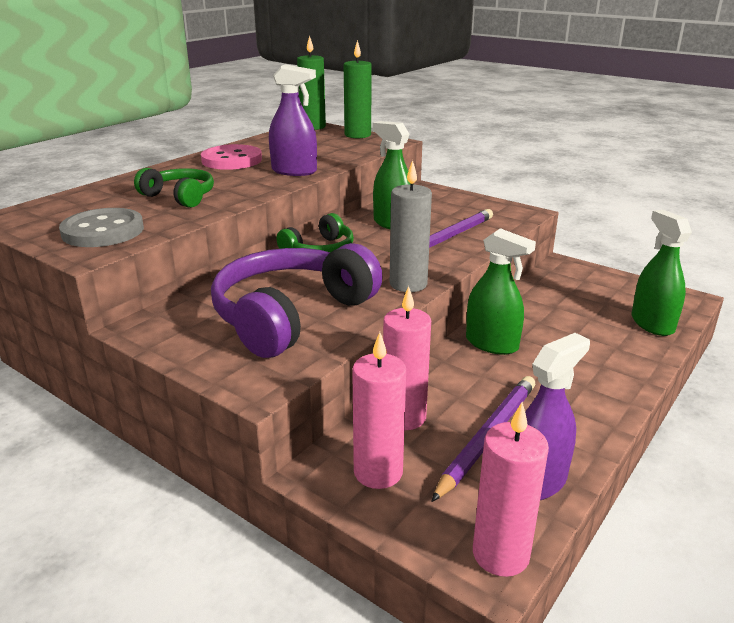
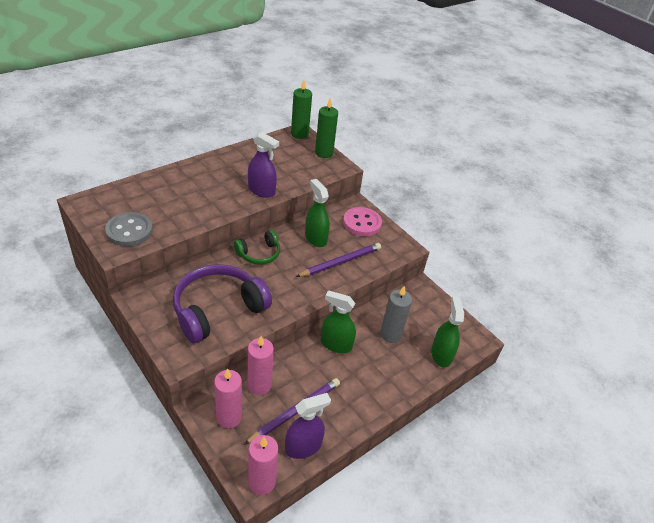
camera: 10 degrees right, 15 degrees up
(180, 196) = (183, 204): green headphones -> none
(232, 160) = (229, 167): pink button -> pink button (362, 223)
(408, 284) = (294, 300): grey candle -> grey candle (390, 334)
(491, 344) = (336, 344): green spray bottle -> green spray bottle turned 150 degrees clockwise

